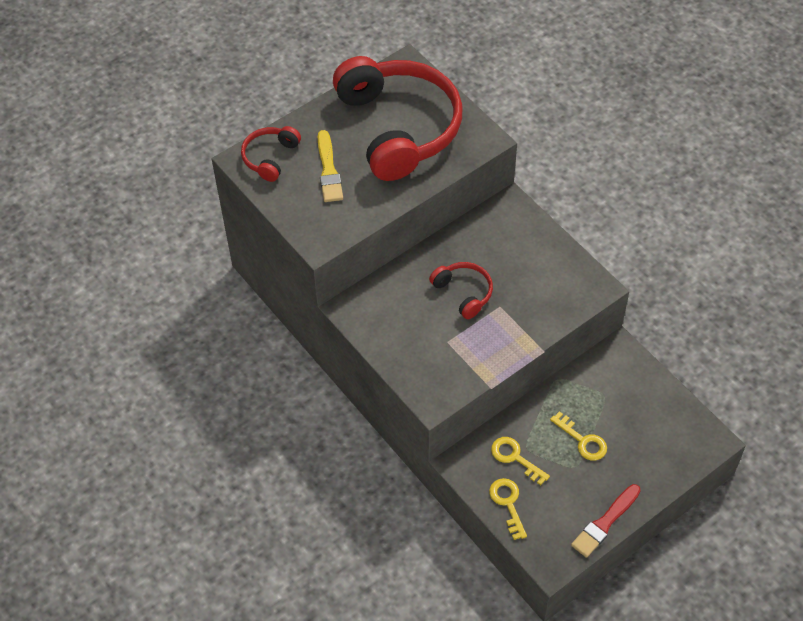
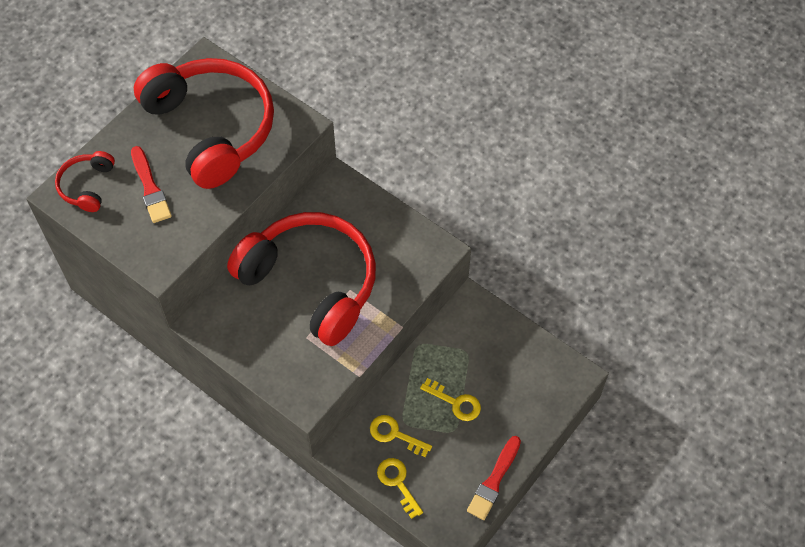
camera: 15 degrees left, 5 degrees up
(328, 170) = (150, 188): yellow brush -> red brush
(463, 293) = (311, 283): red headphones -> red headphones, size x2.26

